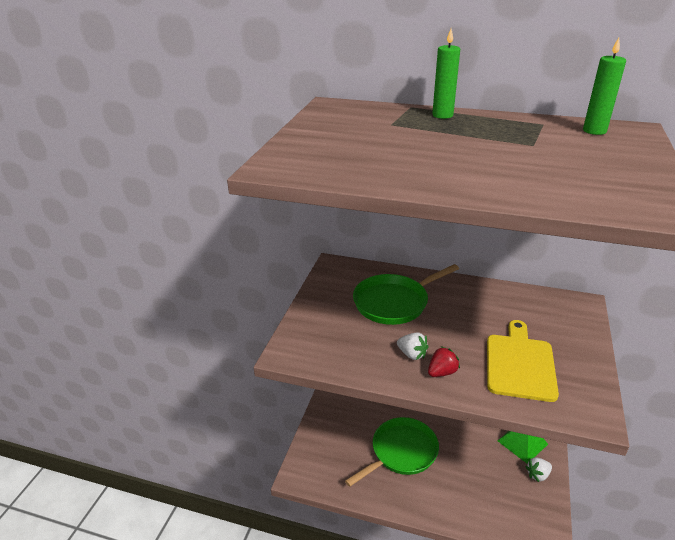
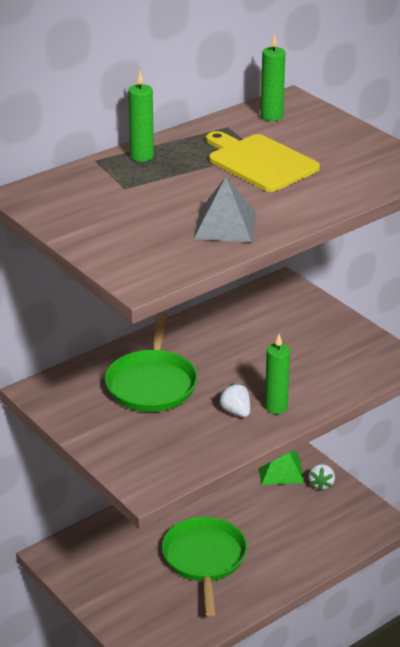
camera: 55 degrees left, 0 degrees up
(398, 169) = (225, 226): none -> grey pyramid
(412, 354) = (236, 412): white strawberry -> white strawberry turned 105 degrees counterclockwise
(442, 372) = (276, 407): red strawberry -> green candle
(520, 364) = (312, 361): yellow cutting board -> yellow cutting board (259, 162)

